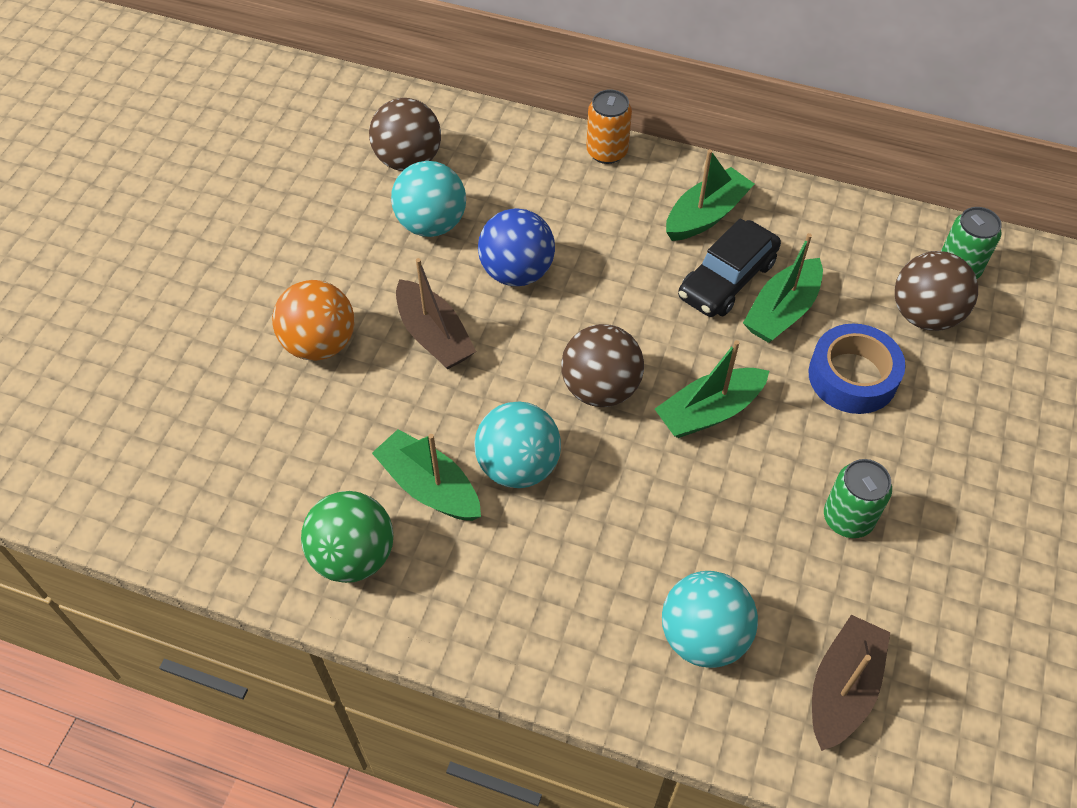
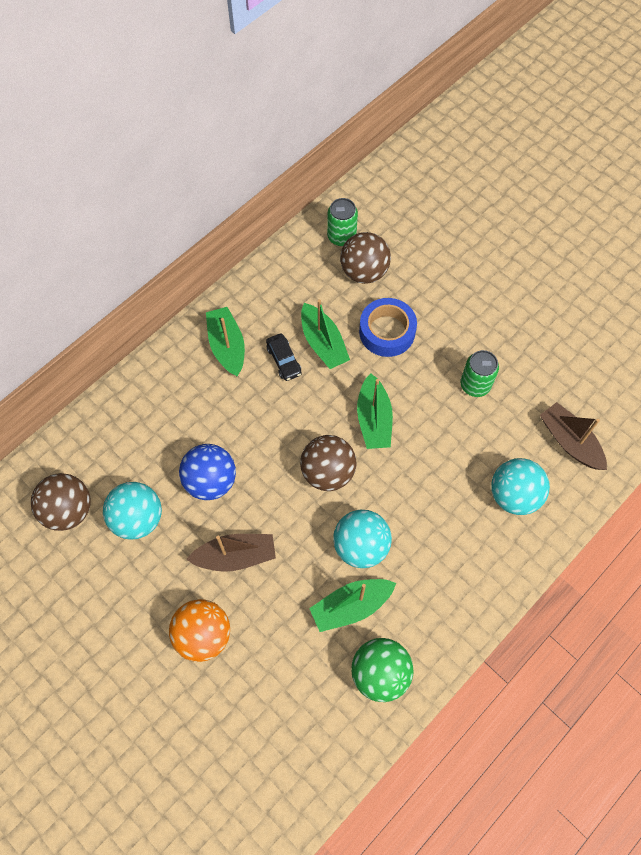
camera: 65 degrees left, 10 degrees up
(607, 152) = (139, 378): orange can -> none
(727, 279) = (284, 360): black car -> black car, size x0.61

